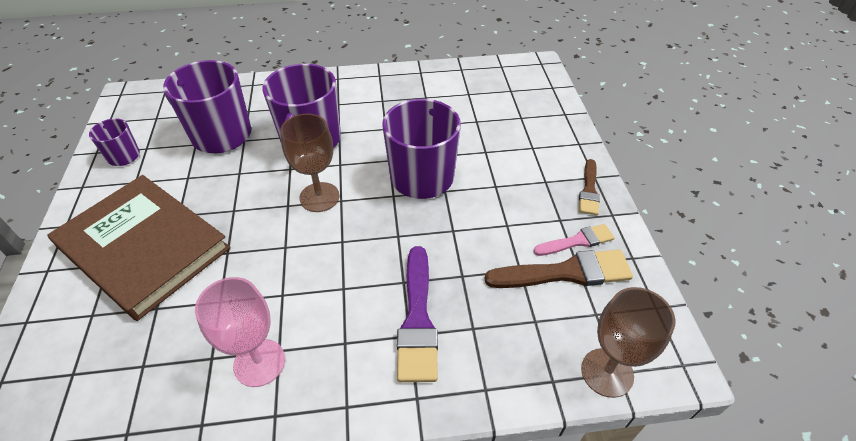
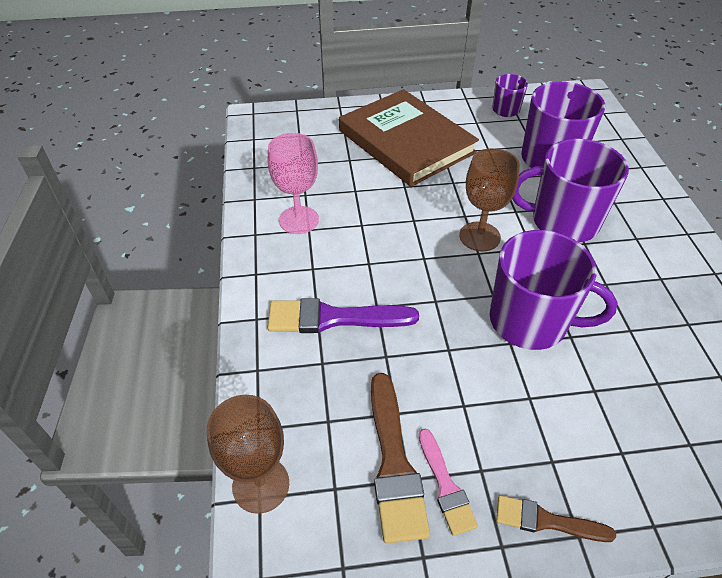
camera: 90 degrees right, 0 degrees up
(143, 248) = (406, 141): brown book -> brown book turned 75 degrees counterclockwise

